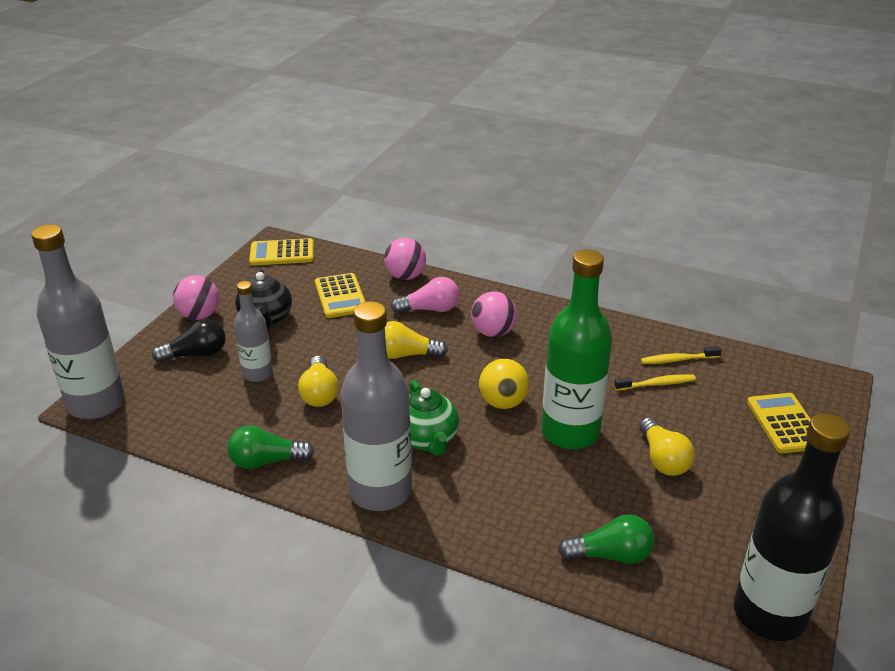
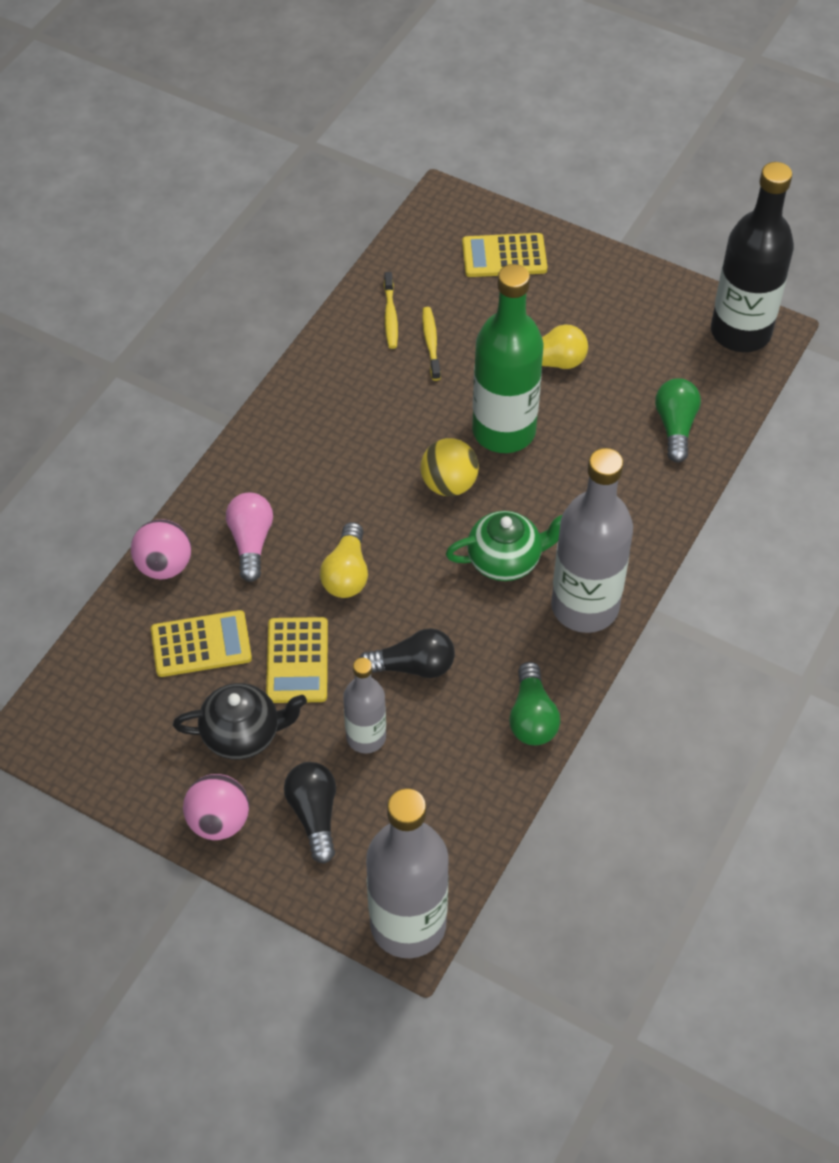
camera: 85 degrees left, 20 degrees up
(282, 253) = (66, 723): yellow calculator -> yellow calculator (297, 660)
(319, 393) = (413, 666): yellow light bulb -> black light bulb
(493, 332) = (313, 479): pink ball -> none

